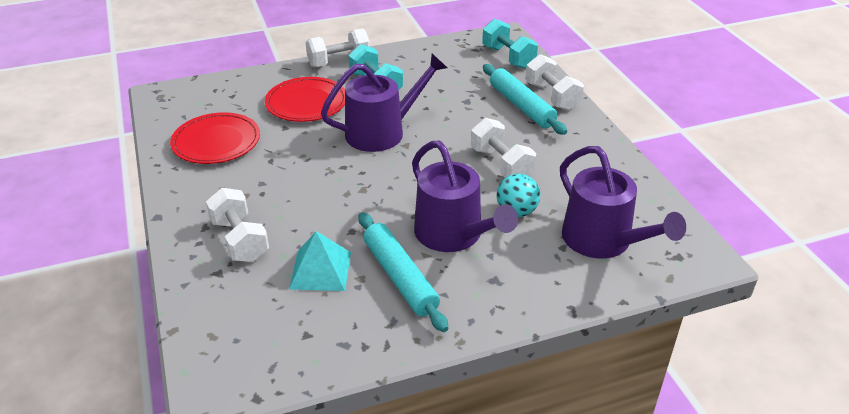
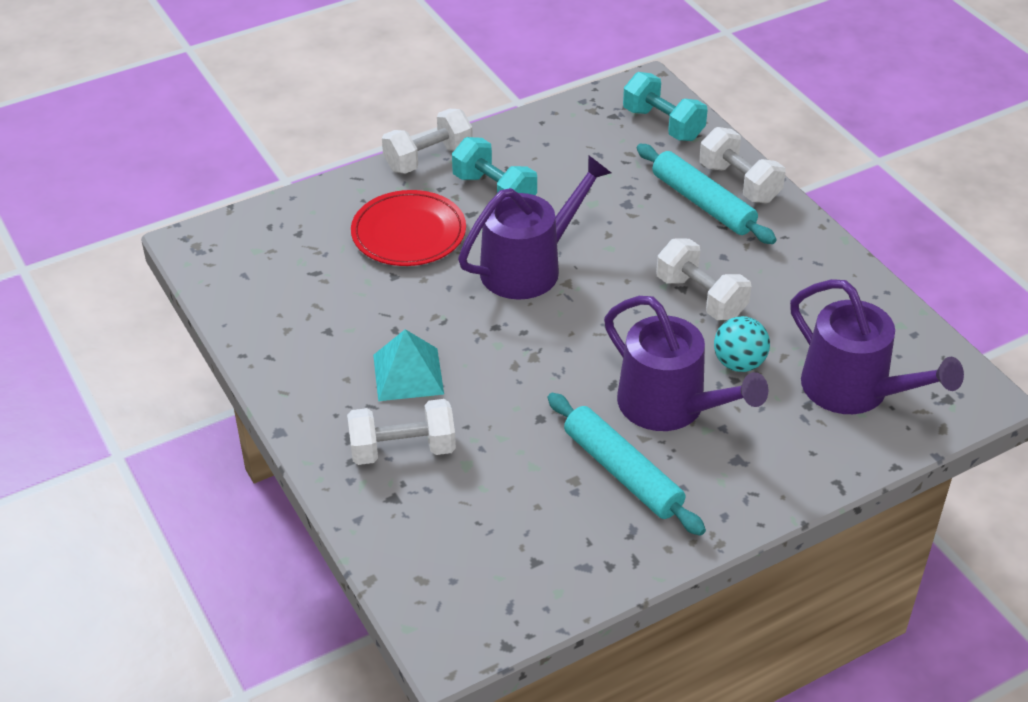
camera: 10 degrees left, 5 degrees up
(216, 142) = (309, 310): red plate -> none
(240, 240) = (402, 450): white dumbbell -> white dumbbell turned 60 degrees counterclockwise
(320, 270) = (521, 476): turquoise pyramid -> turquoise pyramid (408, 374)

